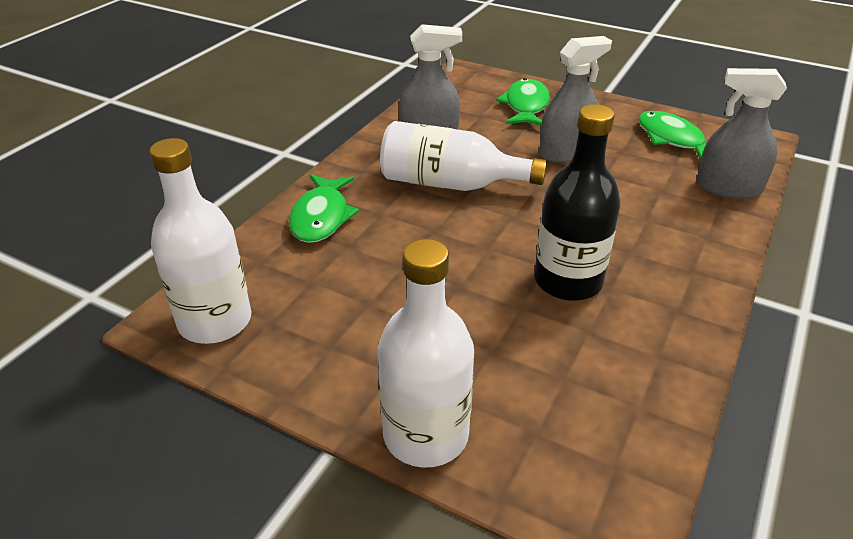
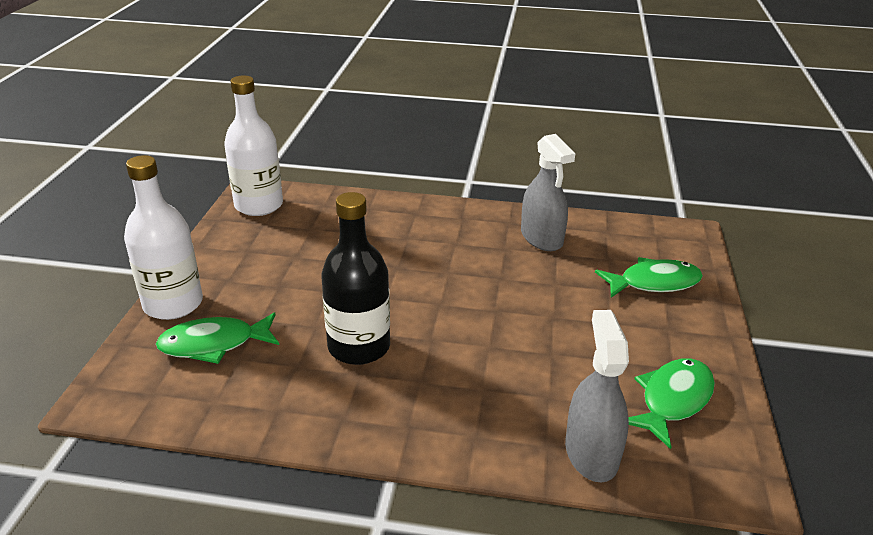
camera: 70 degrees right, 5 degrees down
(321, 217) = (388, 215): green fish -> green fish (214, 344)
(450, 184) = (471, 262): white bottle -> none
(566, 152) = (577, 321): grey spray bottle -> none

